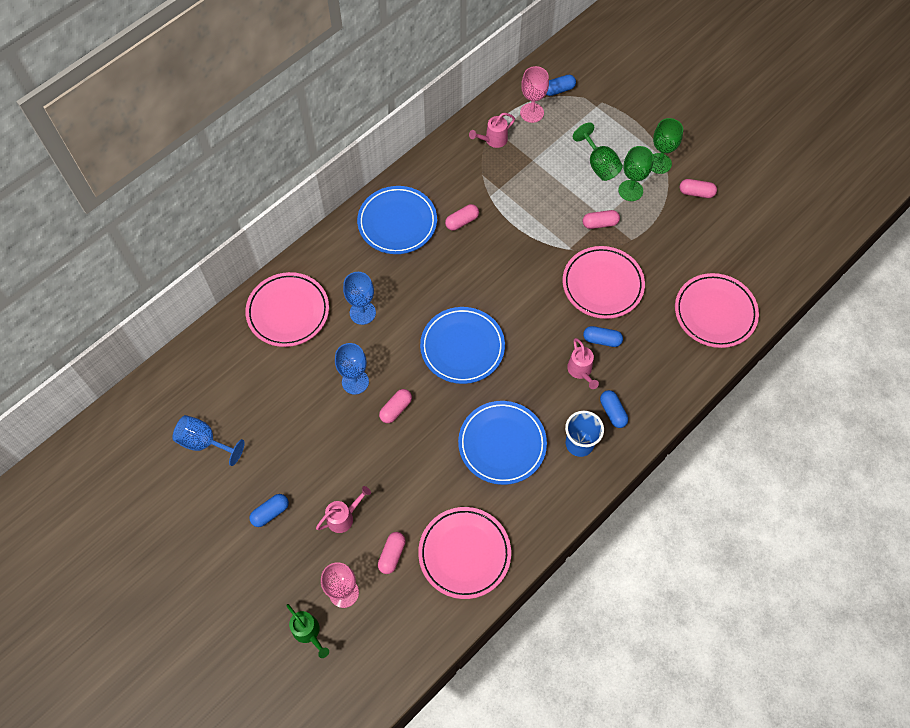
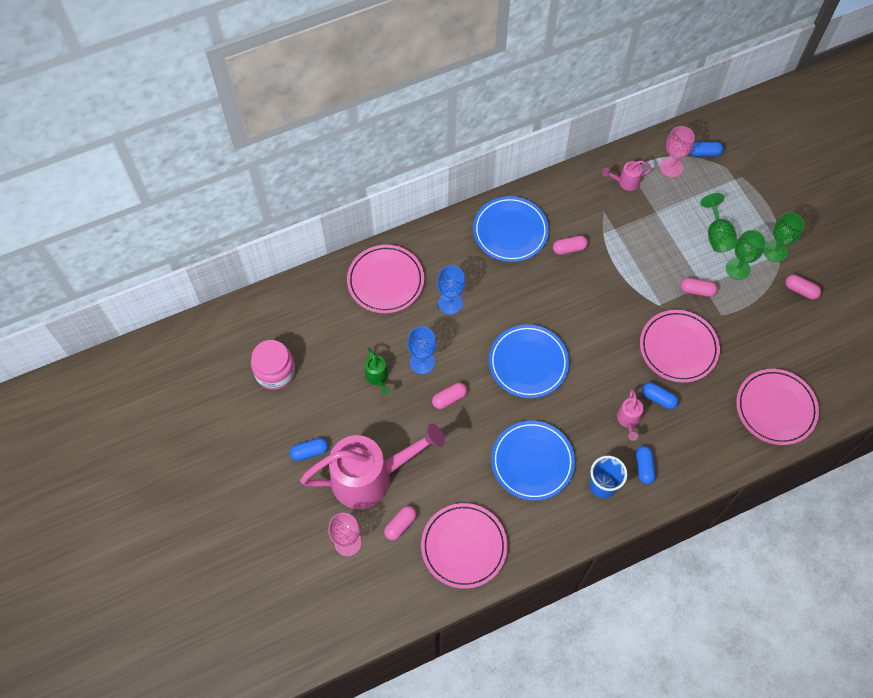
camera: 20 degrees right, 0 degrees up
(204, 442) = (275, 372): blue goblet -> pink jar
(308, 632) = (306, 566): green watering can -> green watering can (378, 378)
(344, 517) = (370, 478): pink watering can -> pink watering can, size x2.43

